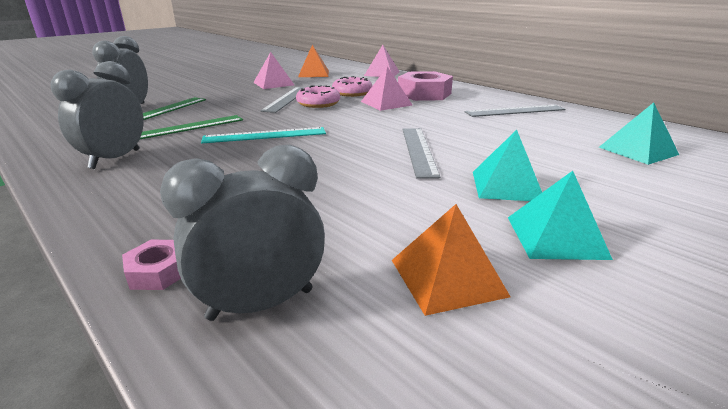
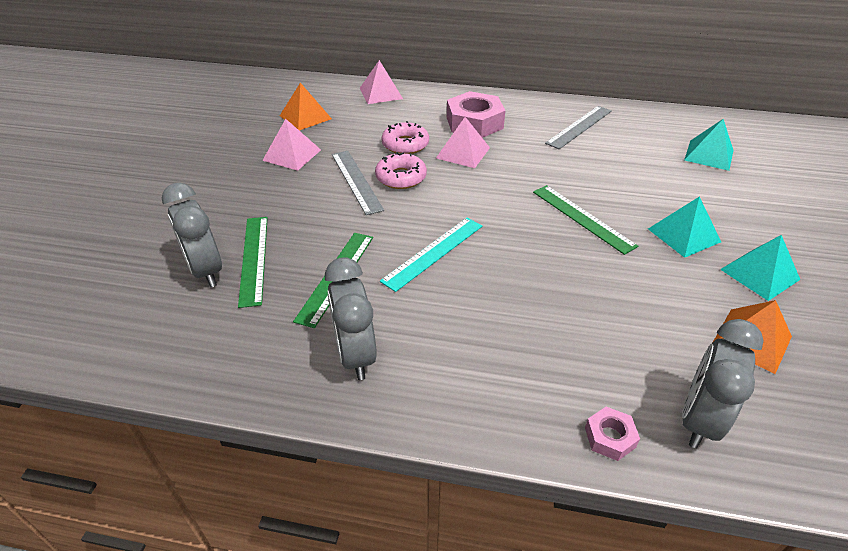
camera: 35 degrees left, 15 degrees up
(418, 150) = (582, 218): grey ruler -> green ruler

